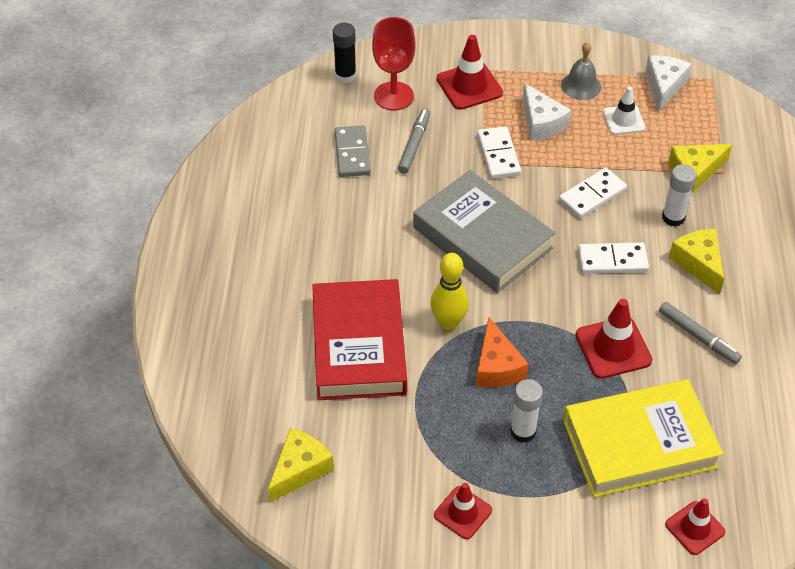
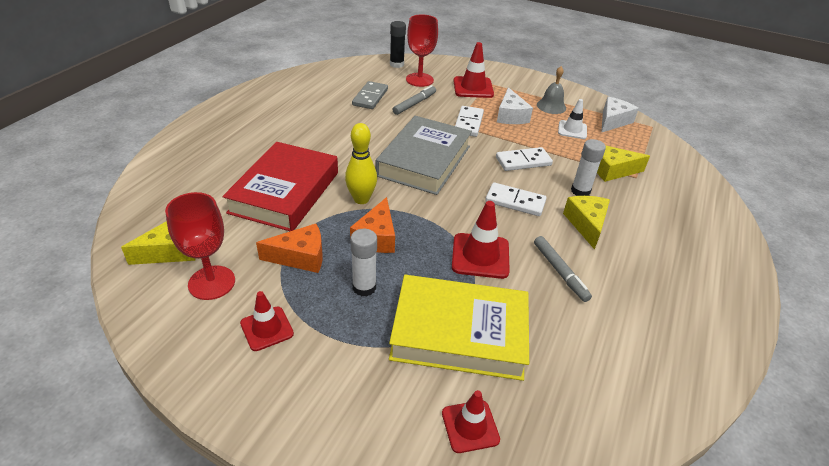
camera: 20 degrees right, 10 degrees down
(371, 487) = (211, 282): none -> red goblet
(436, 422) = (300, 257): none -> orange cheese
(482, 238) = (424, 161): grey book -> grey book turned 45 degrees clockwise

